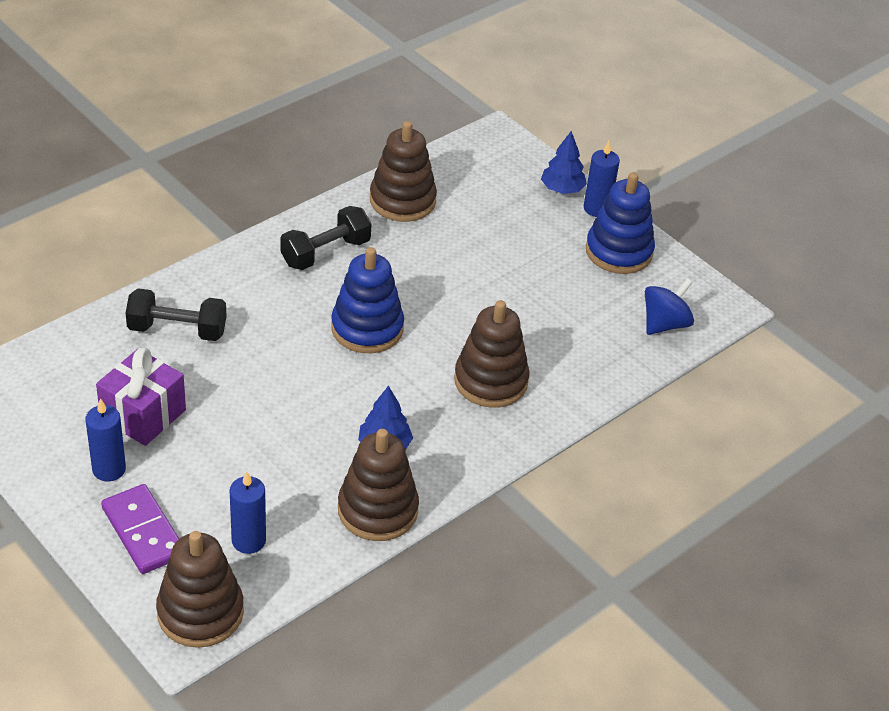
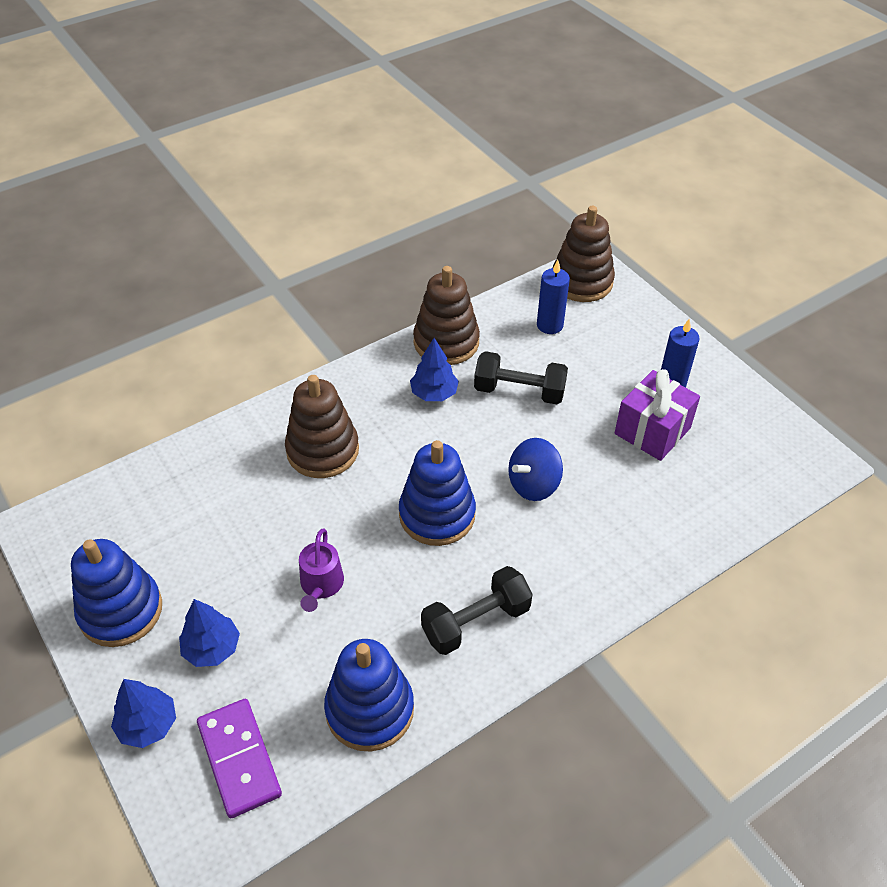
camera: 170 degrees left, 5 degrees up
(143, 532) = (633, 335): purple domino -> purple domino (239, 759)
(177, 330) = (635, 520): black dumbbell -> black dumbbell (519, 391)
(402, 200) = (370, 709): brown stacking toy -> blue stacking toy
(460, 273) = (321, 585): none -> purple watering can
(534, 231) = (212, 648): none -> blue tree
(596, 209) = (116, 686): blue candle -> none
(664, 324) = (118, 508): blue spinning top -> blue spinning top (533, 484)

